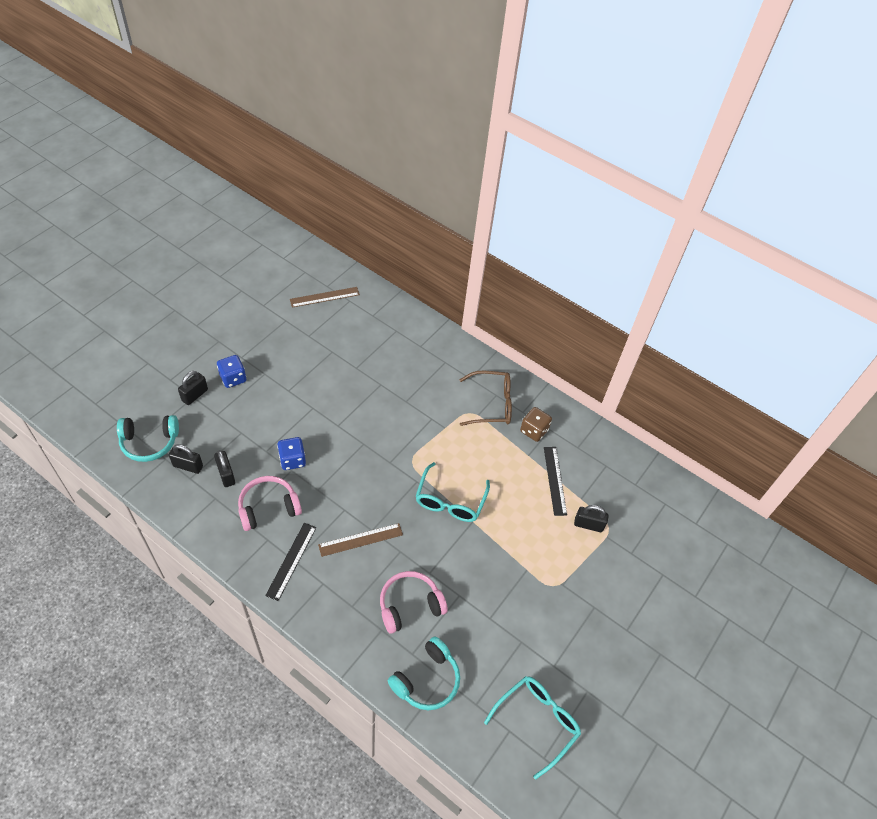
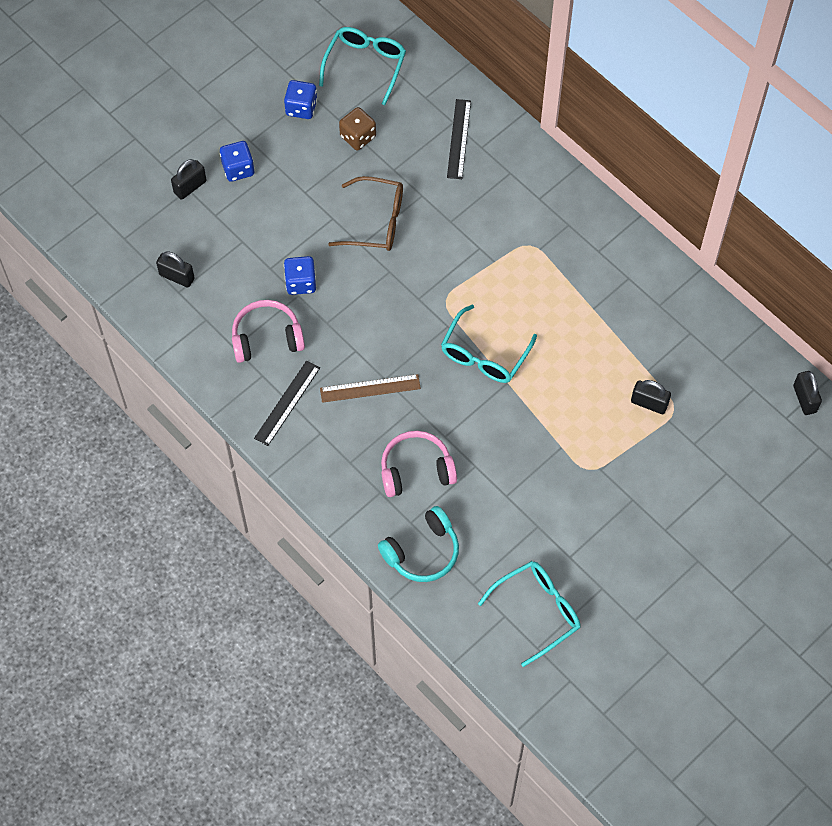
camera: 15 degrees right, 10 degrees up
(149, 442) = (133, 242): turquoise headphones -> none
(226, 475) = (220, 292): black padlock -> black padlock (804, 399)
(279, 330) = (301, 108): none -> blue dice
(324, 297) = (365, 65): brown ruler -> turquoise glasses
(492, 404) = (560, 237): brown glasses -> brown glasses (376, 222)
(534, 430) = (607, 277): brown dice -> brown dice (358, 137)
(555, 480) = (620, 344): black ruler -> black ruler (459, 139)

